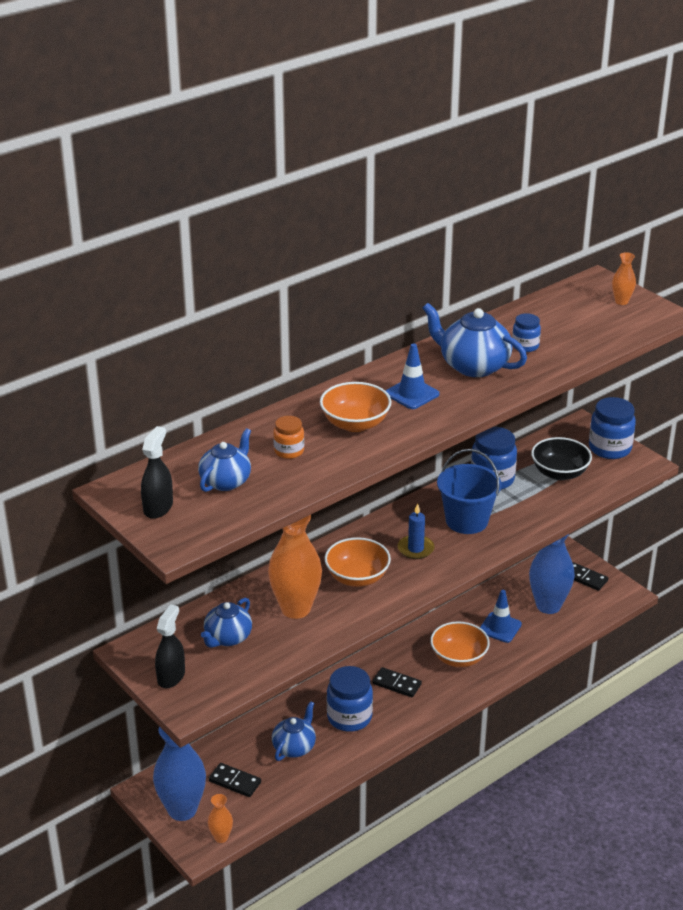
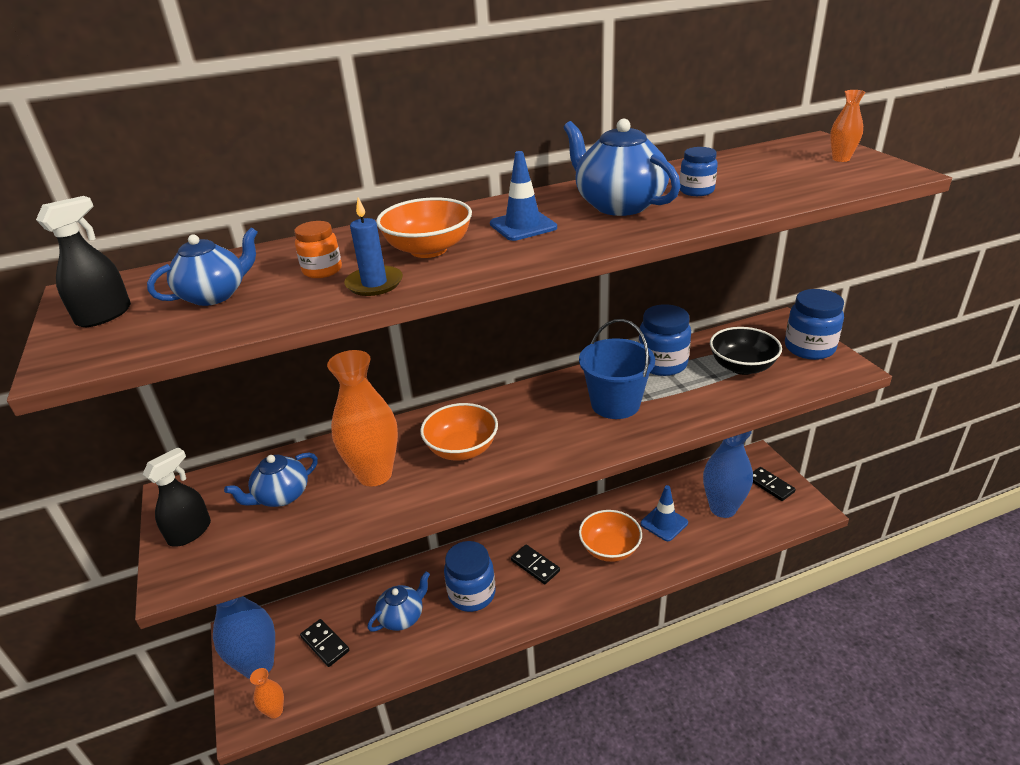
camera: 20 degrees right, 0 degrees up
(415, 549) = (543, 427): blue candle -> blue candle (374, 284)

